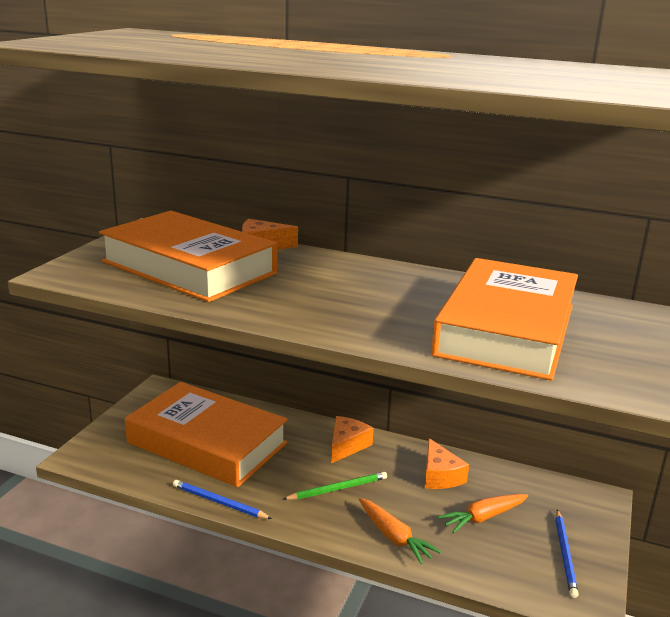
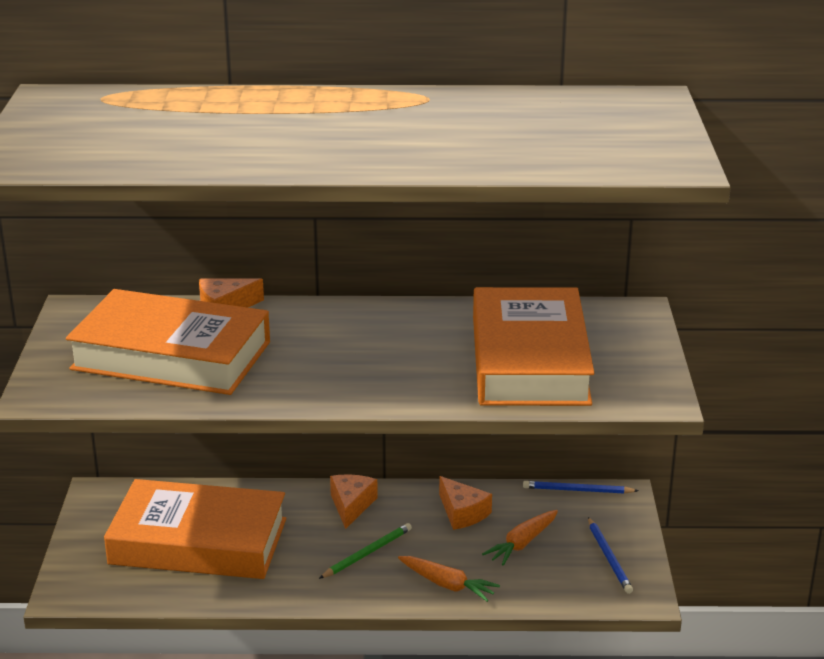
camera: 20 degrees left, 5 degrees up
(219, 502) = (255, 599): blue pencil -> blue pencil (578, 490)

